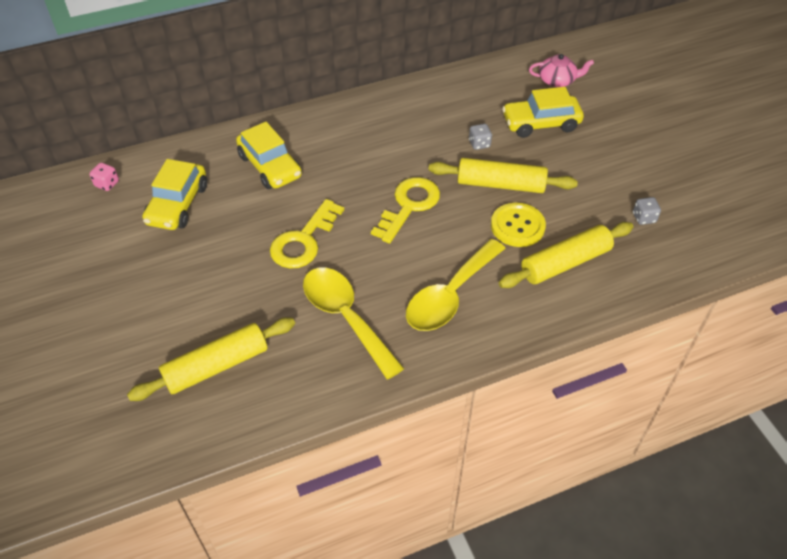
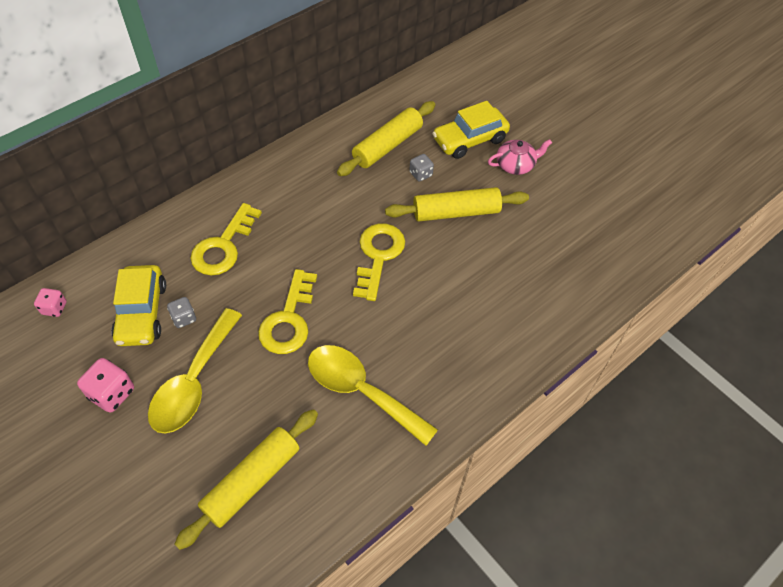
camera: 20 degrees left, 5 degrees up
(126, 263) = (112, 393): none -> pink dice
(270, 166) = (223, 246): yellow car -> yellow key
(450, 296) = (451, 341): yellow spoon -> yellow spoon (193, 382)
(517, 226) = (487, 252): yellow button -> none
(557, 80) = (468, 91): pink teapot -> pink teapot (515, 165)
(565, 263) = (543, 279): yellow rolling pin -> yellow rolling pin (387, 146)
(644, 218) = (595, 215): grey dice -> grey dice (184, 318)

